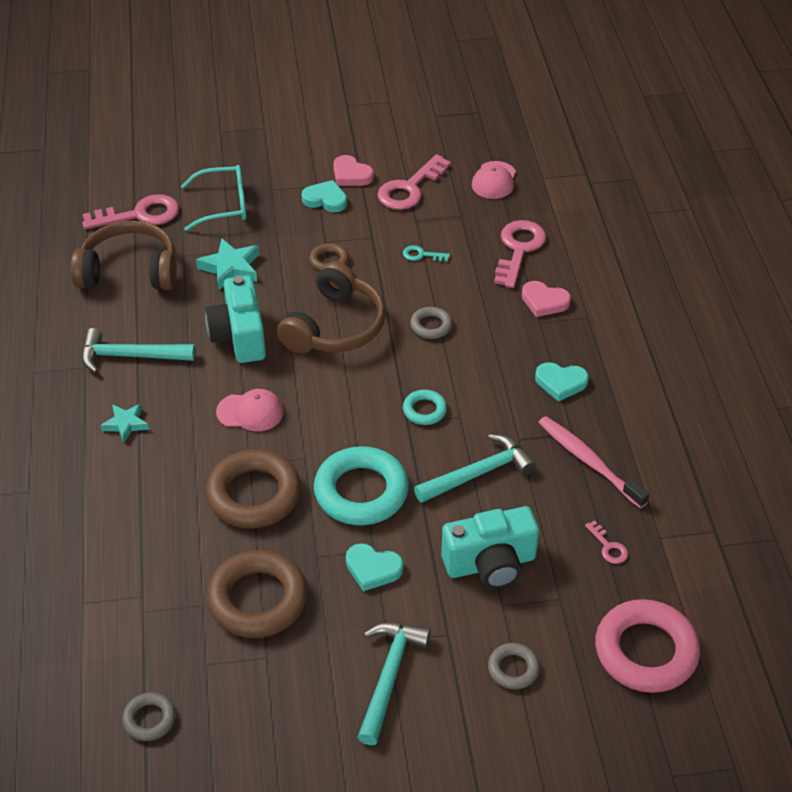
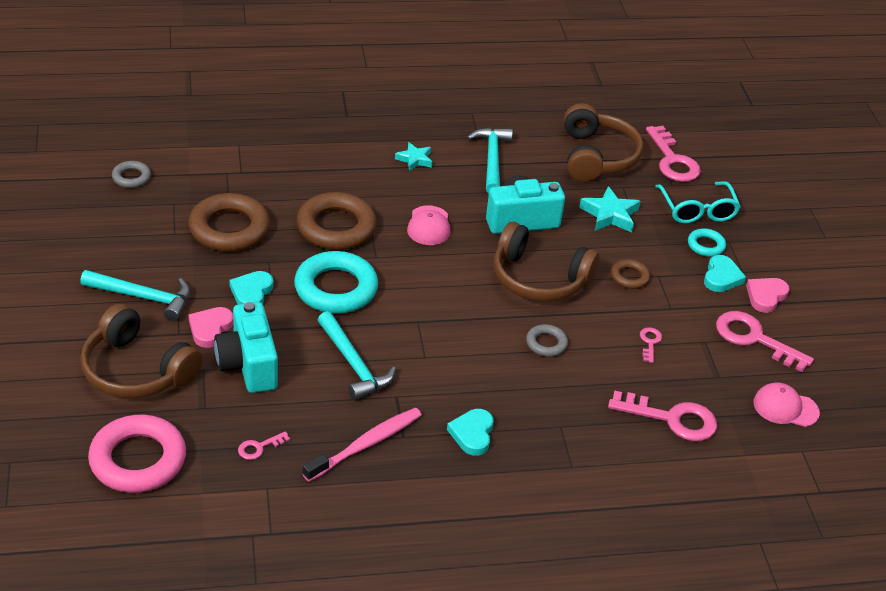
camera: 85 degrees right, 5 degrees down
(421, 255) = (650, 342): turquoise key -> pink key
(424, 410) = (432, 333): turquoise ring -> turquoise ring (706, 245)
(513, 669) = (136, 370): grey ring -> brown headphones
(544, 301) = (591, 432): pink heart -> pink heart (210, 329)

